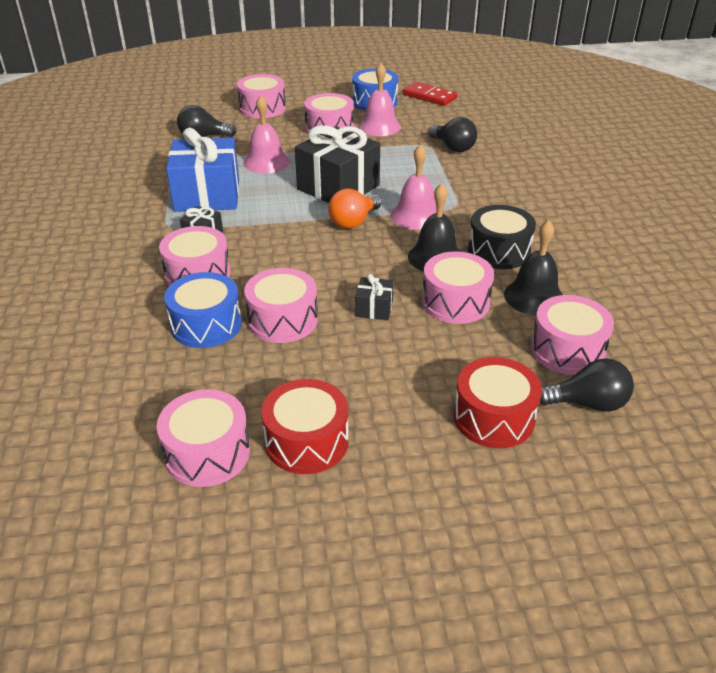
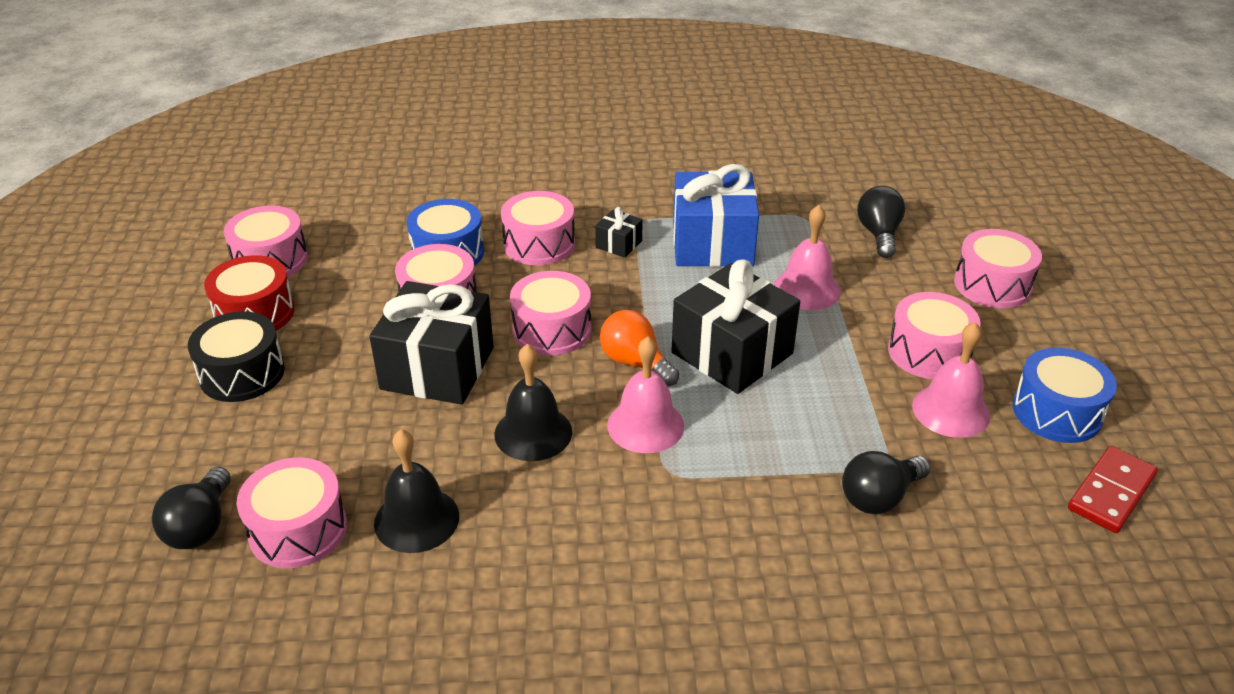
camera: 95 degrees right, 0 degrees up
(374, 308) = (438, 368): black gift -> black gift, size x2.25
(455, 302) = (428, 439): pink drum -> pink drum (552, 330)
(494, 417) = (220, 441): red drum -> none
(499, 251) = (535, 502): black drum -> black drum (242, 373)

